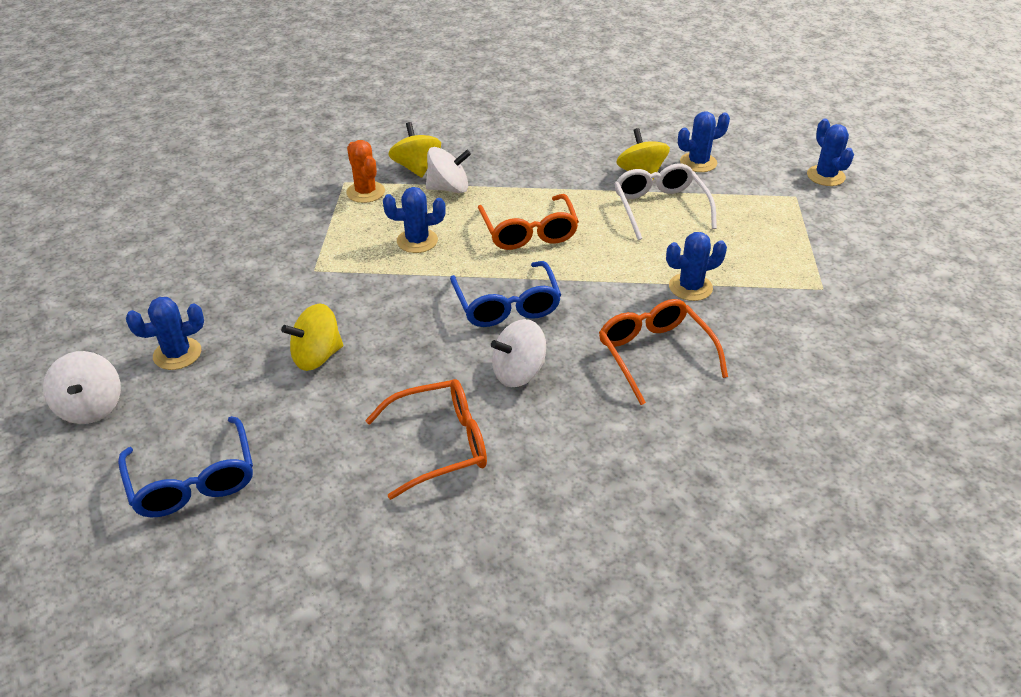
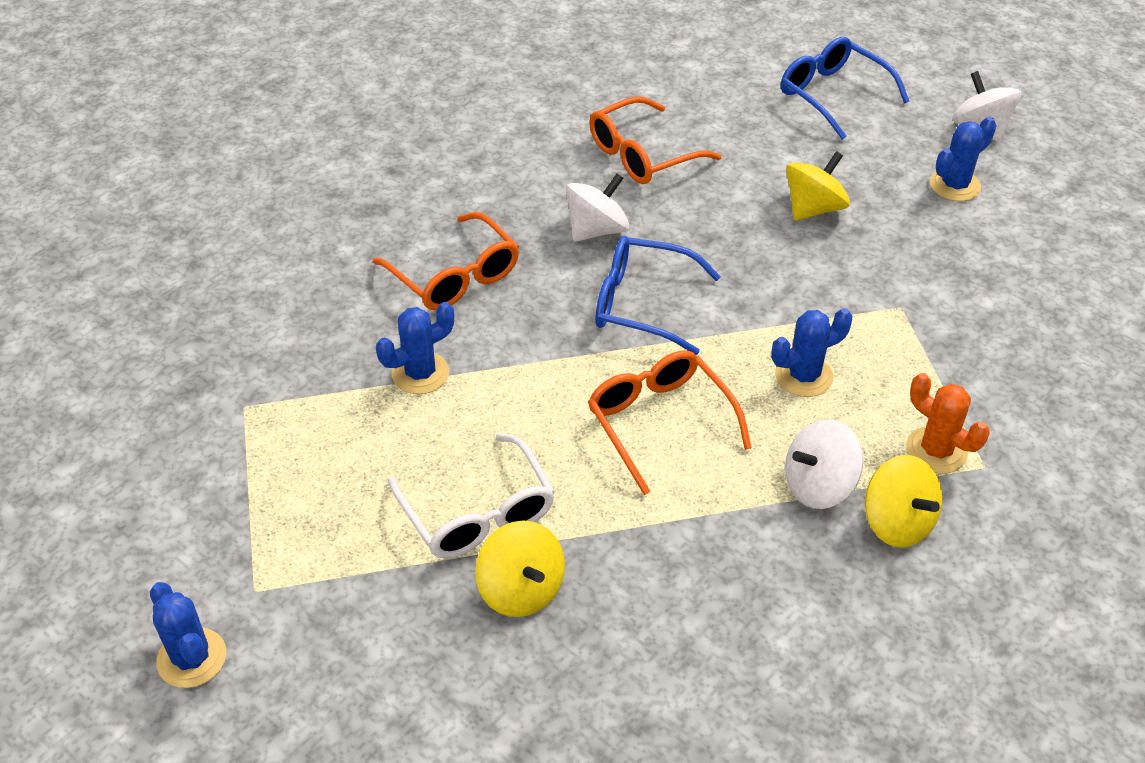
camera: 165 degrees right, 5 degrees up
(506, 305) = (642, 304): blue glasses -> blue glasses turned 45 degrees counterclockwise
(698, 162) = (423, 645): blue cactus -> none

